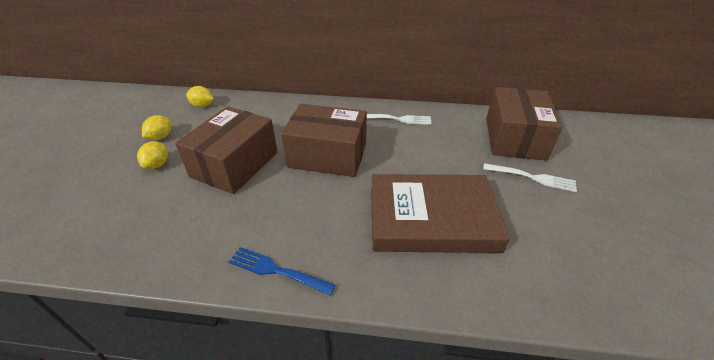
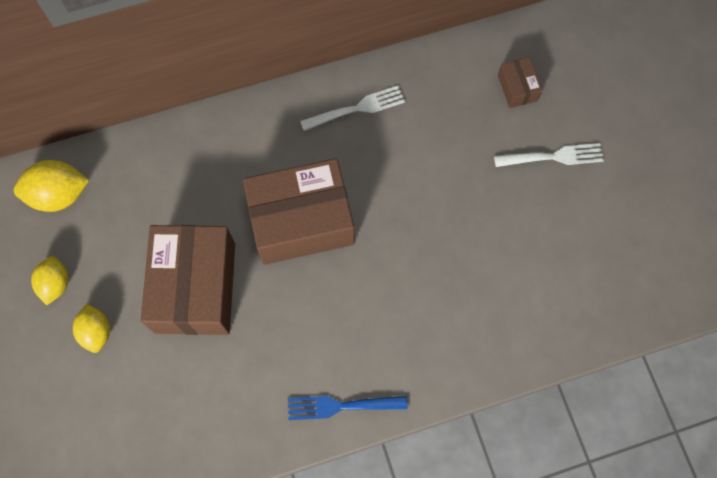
camera: 25 degrees left, 30 degrees up
(202, 105) = (59, 195): yellow lemon -> yellow lemon, size x1.52
(431, 218) = (463, 270): brown book -> none
(514, 138) = (517, 88): brown box -> brown box, size x0.44

